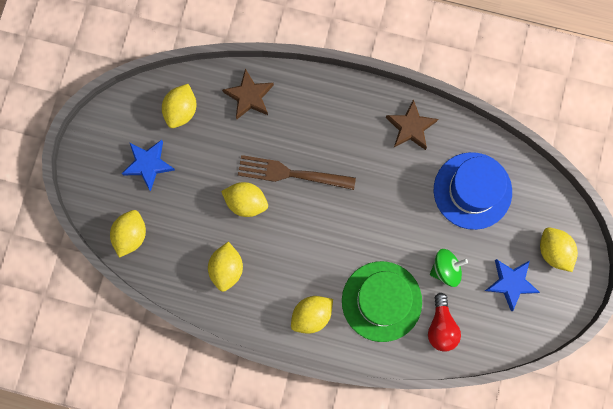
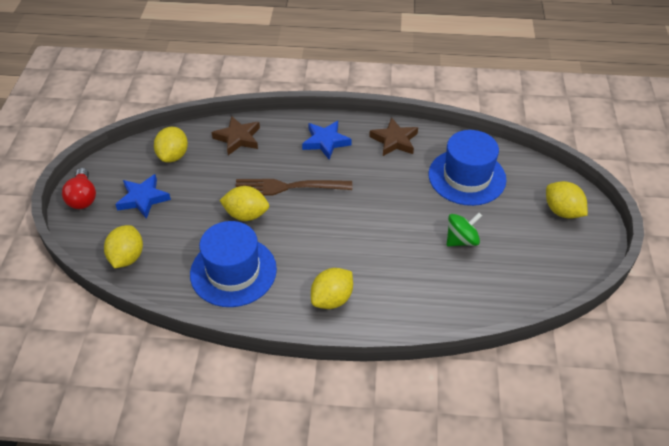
camera: 10 degrees left, 30 degrees down
(227, 269) = (233, 271): yellow lemon -> blue hat
(381, 301) = (403, 276): green hat -> none
(441, 327) = (473, 289): red light bulb -> red light bulb (83, 197)
(510, 283) = (530, 242): blue star -> blue star (325, 142)

